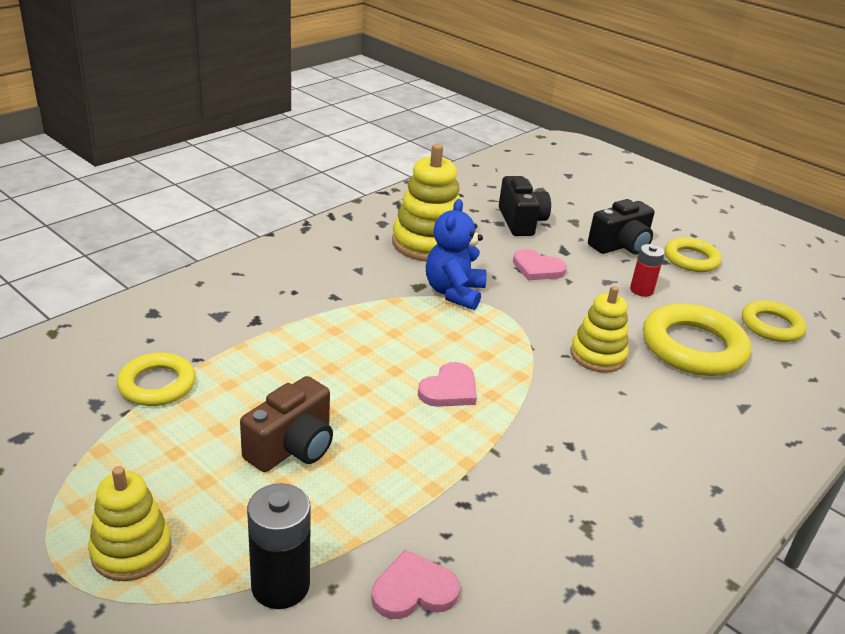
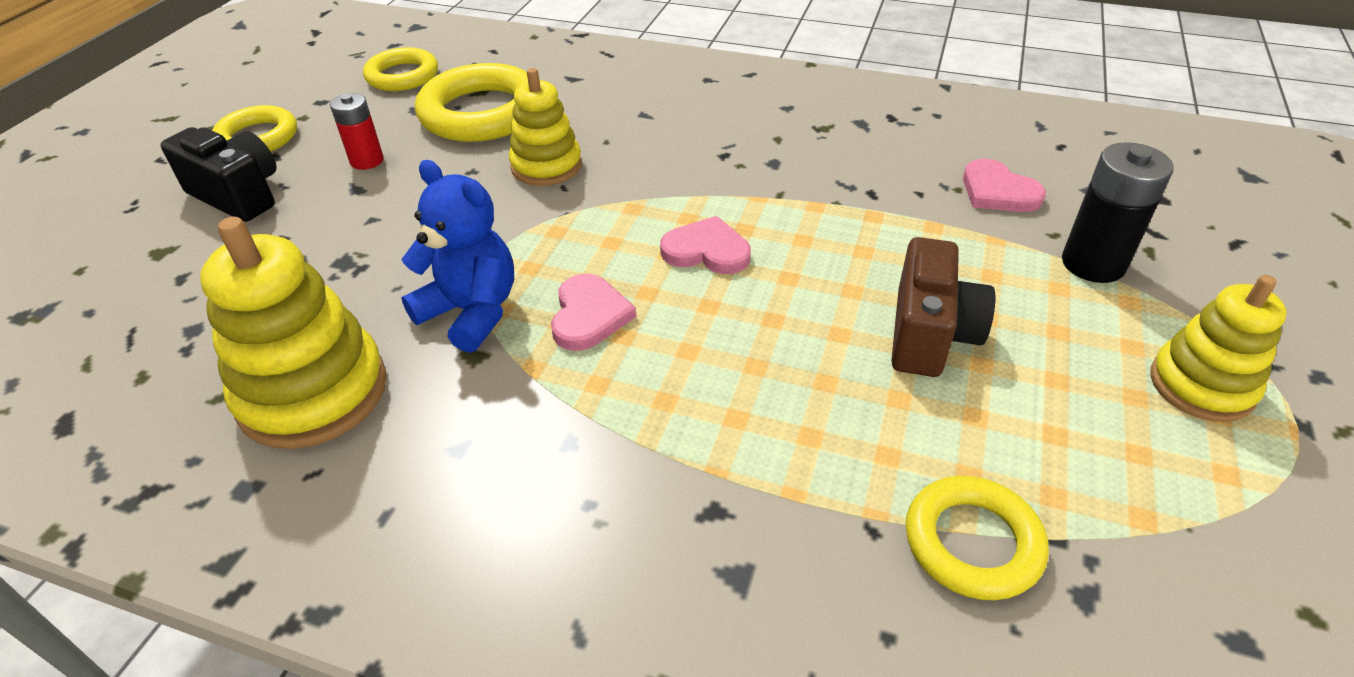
camera: 110 degrees left, 10 degrees up
(292, 447) = (930, 334): brown camera -> brown camera turned 90 degrees clockwise
(454, 293) = (471, 312): blue teddy bear -> blue teddy bear turned 135 degrees counterclockwise
(521, 222) = (180, 306): black camera -> none
(537, 268) = (348, 253): pink heart -> pink heart (589, 315)

